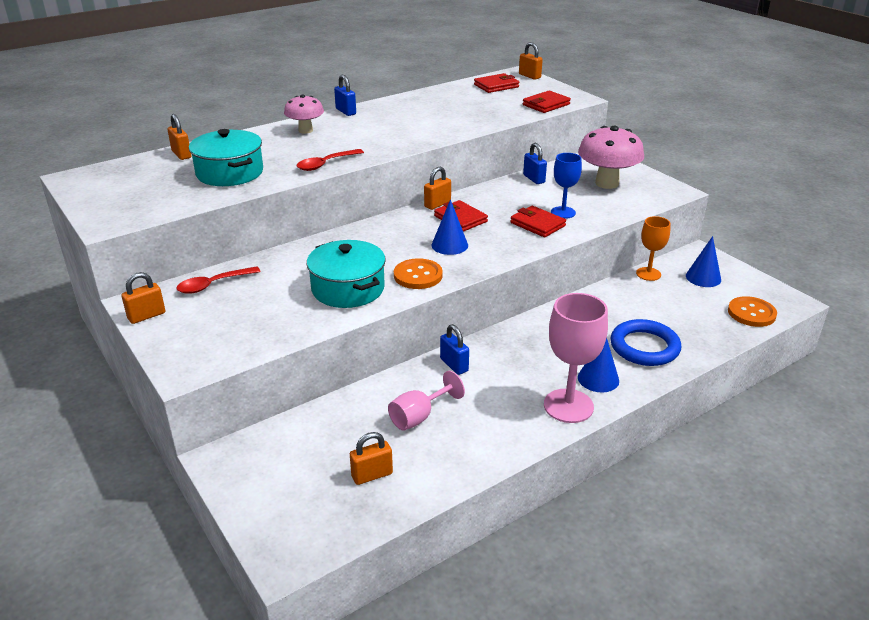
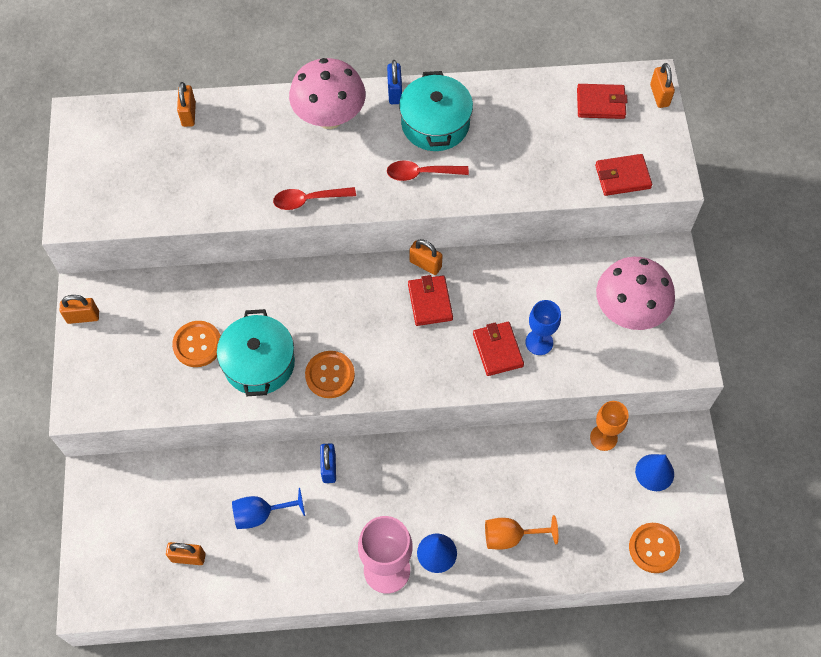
camera: 30 degrees right, 30 degrees up
(213, 285) = (154, 298): red spoon -> red spoon (421, 173)
(229, 173) = (213, 174): turquoise pot -> turquoise pot (435, 124)
(279, 296) = (197, 345): none -> orange button
(305, 130) = (329, 118): pink mushroom -> pink mushroom, size x1.66
(419, 416) = (261, 514): pink goblet -> blue goblet
(437, 204) = (425, 264): orange padlock -> orange padlock turned 45 degrees clockwise
(449, 245) = (389, 342): blue cone -> none
(534, 179) = (557, 264): blue padlock -> none
(644, 347) = (510, 536): blue ring -> orange goblet

